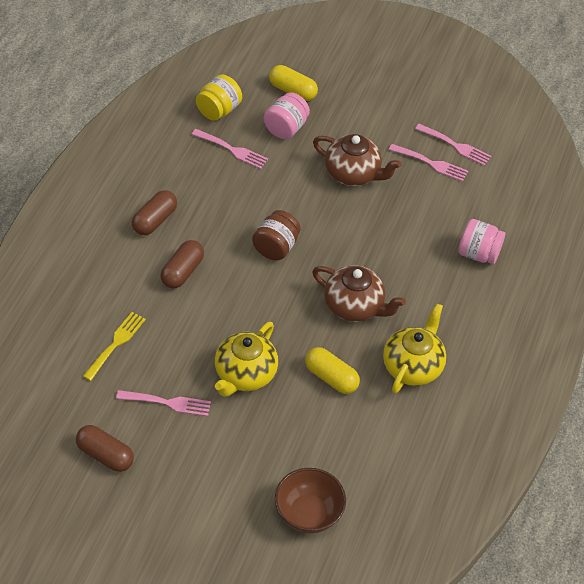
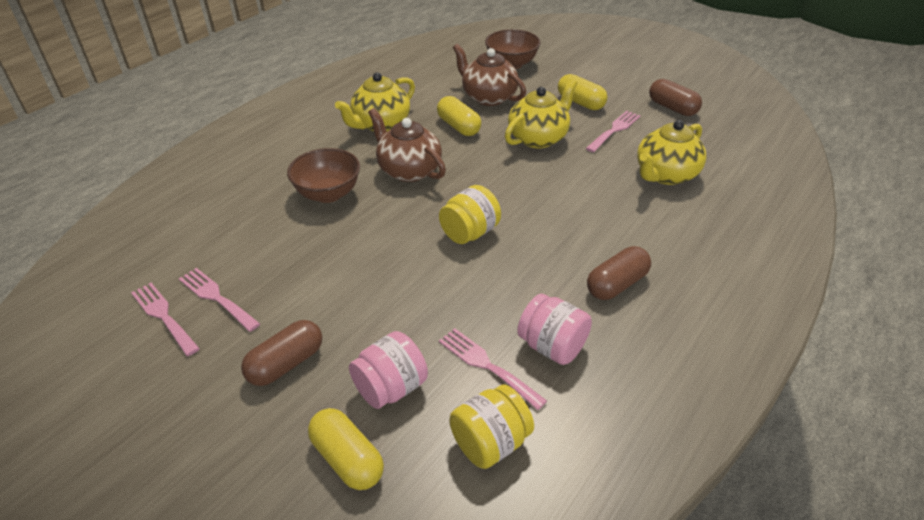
camera: 160 degrees left, 10 degrees down
(116, 343) = (665, 175): yellow fork -> yellow teapot
(168, 403) = (614, 130): pink fork -> pink fork turned 105 degrees clockwise
(182, 272) = (587, 225): brown capsule -> brown capsule (286, 364)
(210, 446) = (580, 102): none -> yellow capsule
(275, 247) = (470, 233): brown jar -> yellow jar
(353, 173) = (329, 301): brown teapot -> brown teapot (488, 97)
(410, 266) = (328, 194): none -> brown bowl
(478, 254) = (247, 194): pink jar -> pink jar (552, 346)

